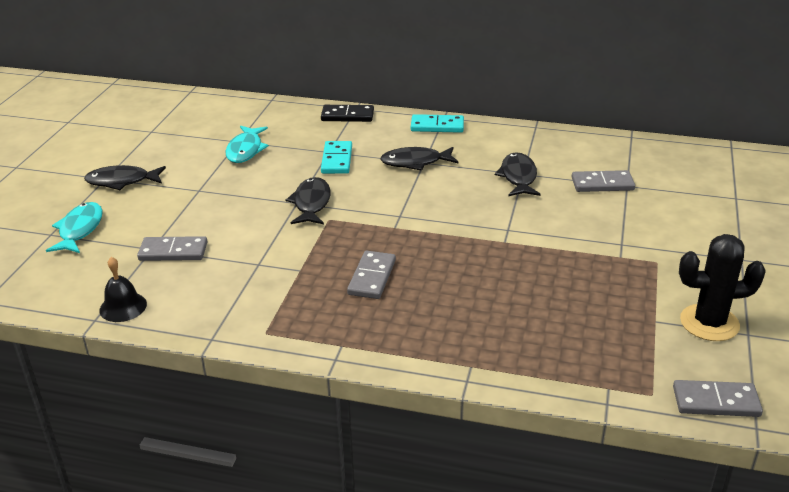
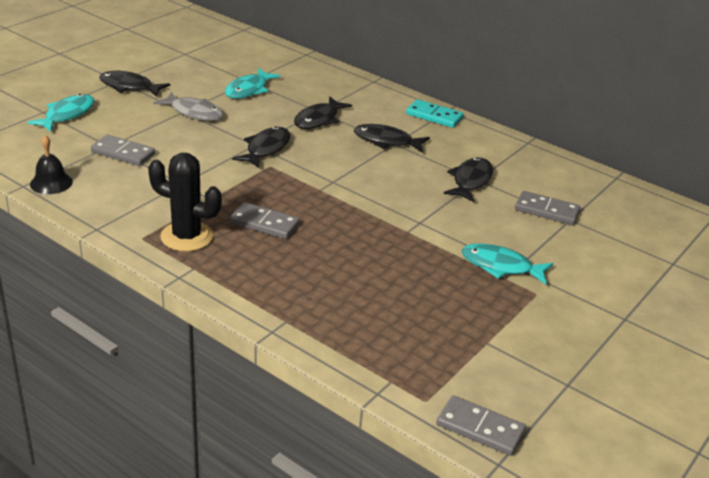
camera: 20 degrees right, 0 degrees up
(211, 188) = (194, 112): none -> grey fish
(336, 160) = (318, 119): turquoise domino -> black fish
(347, 116) = (360, 85): black domino -> none
(371, 277) = (264, 223): grey domino -> grey domino turned 75 degrees clockwise
(608, 247) = (501, 266): none -> turquoise fish
(709, 323) = (538, 362): black cactus -> black cactus (187, 237)

